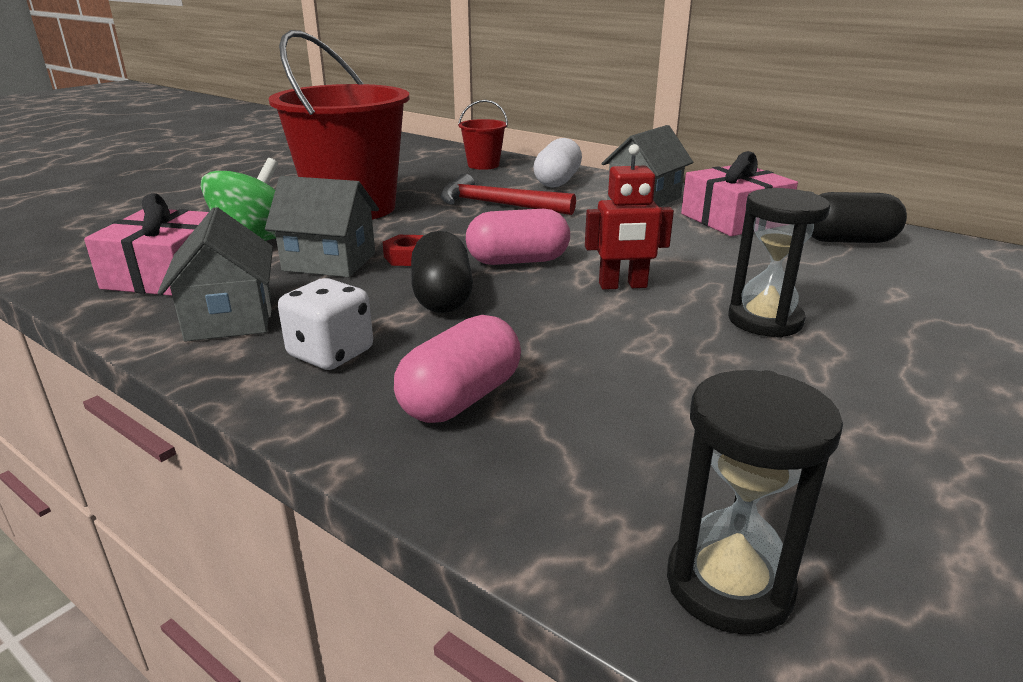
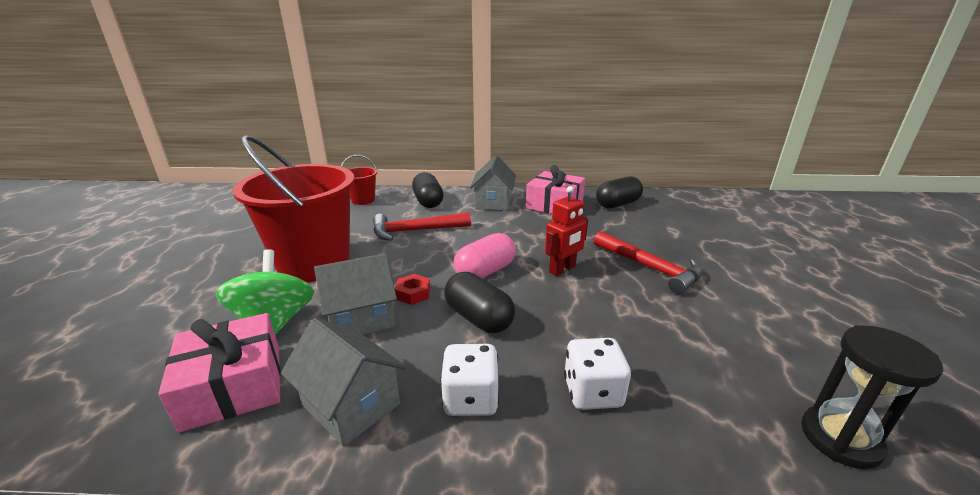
camera: 35 degrees left, 0 degrees up
(461, 399) = (592, 392): pink capsule -> white dice
(557, 181) = (428, 202): white capsule -> black capsule
(765, 320) = (650, 268): black hourglass -> red hammer

